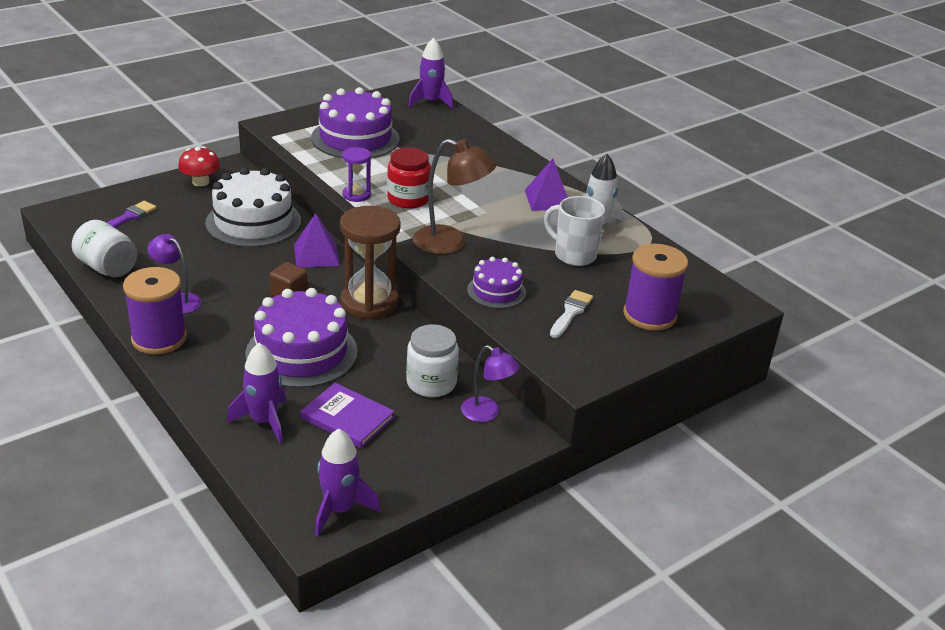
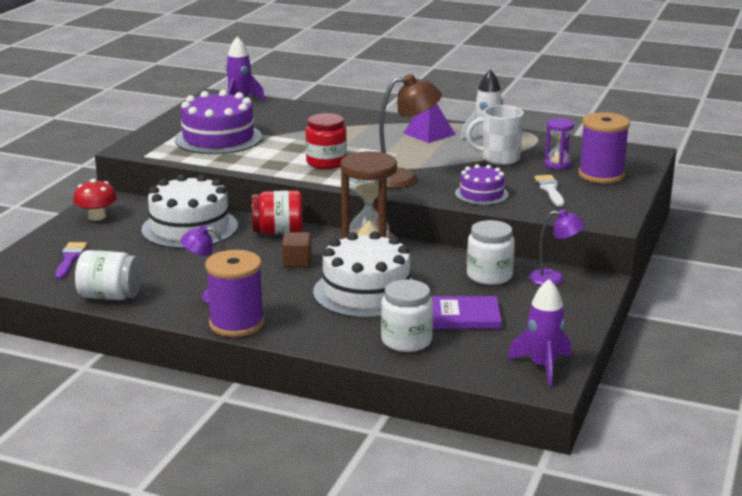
camera: 30 degrees left, 10 degrees down
(264, 421) = (406, 341): purple rocket -> white jar
(301, 352) = (366, 292): purple cake -> white cake
(316, 255) = (278, 232): purple pyramid -> red jar
(356, 195) = (281, 171): purple hourglass -> purple hourglass (557, 164)

